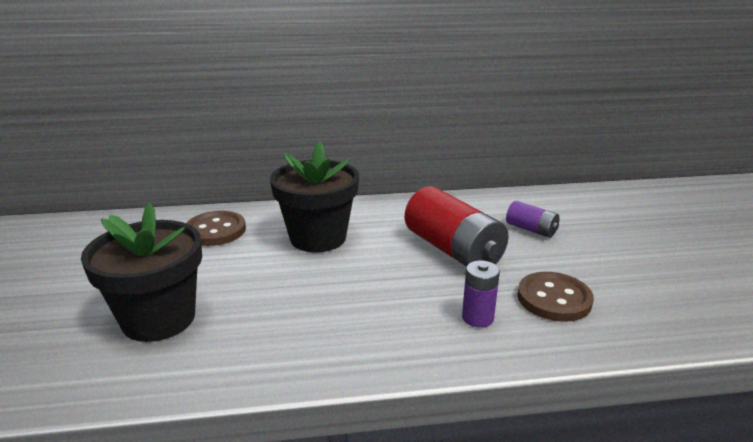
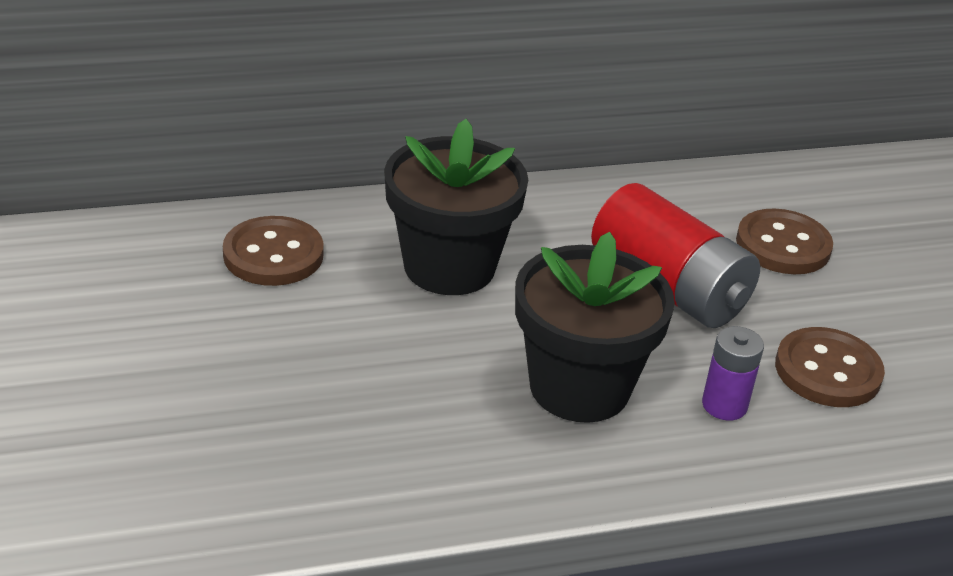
camera: 10 degrees left, 10 degrees up
(159, 319) = (257, 421): black flower pot -> black flower pot (579, 387)
(531, 229) = (783, 245): purple battery -> brown button

